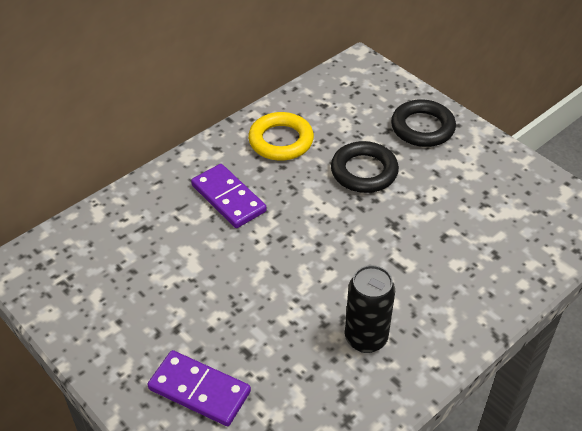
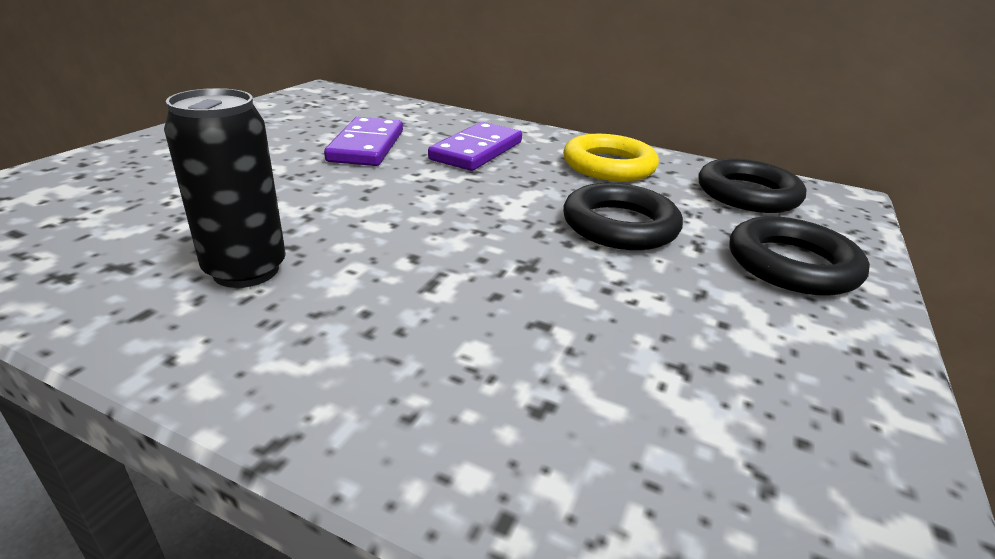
camera: 65 degrees right, 15 degrees down
(199, 390) = (149, 171): purple domino -> purple domino (367, 146)
(344, 99) = (747, 194): none -> black ring

